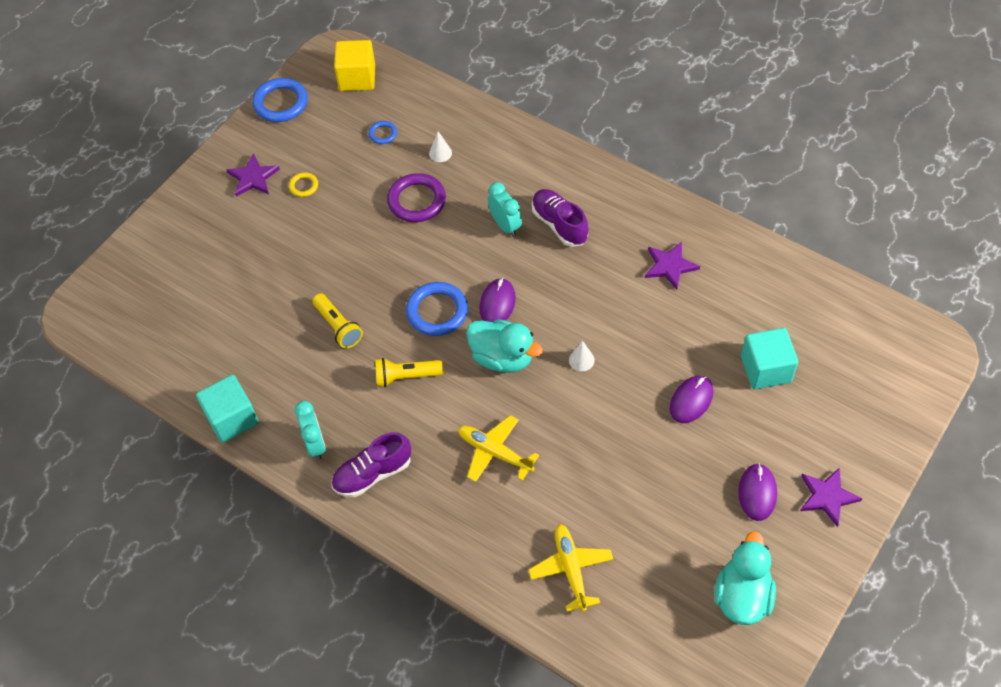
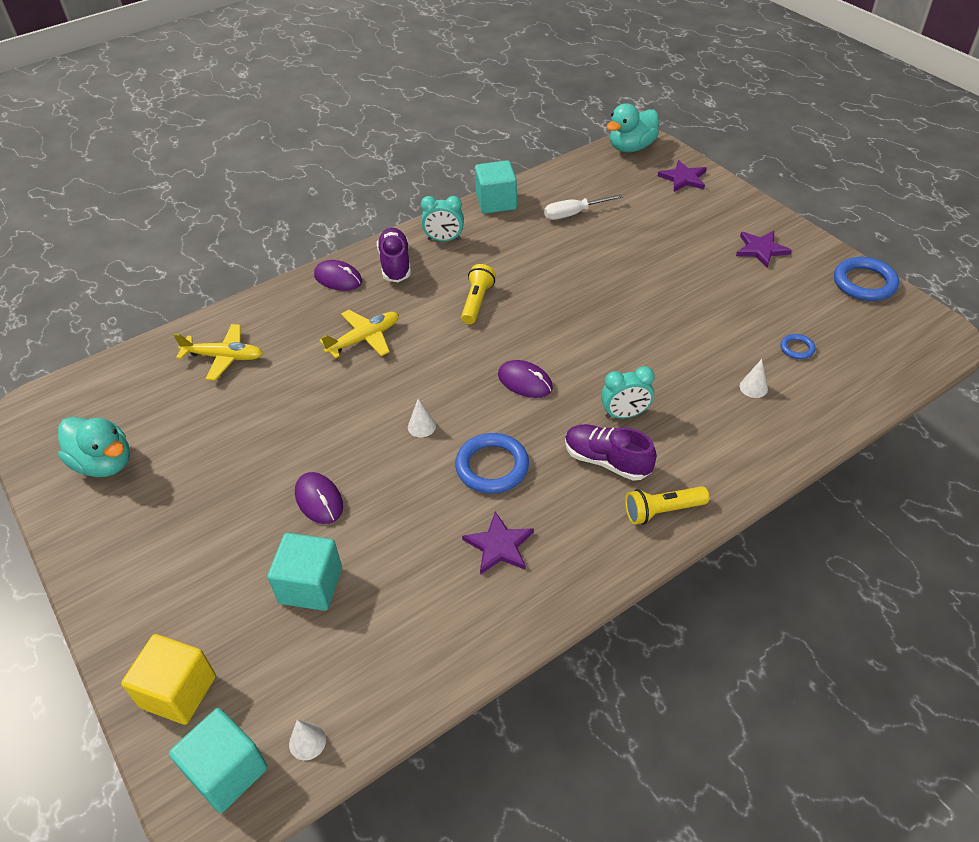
camera: 110 degrees right, 10 degrees down
(235, 339) = (573, 214): none -> white screwdriver
(304, 186) = (738, 279): yellow ring -> none
(338, 327) = (555, 272): yellow flashlight -> yellow flashlight (662, 511)
(357, 78) = (894, 345): yellow cube -> yellow cube (178, 691)
(417, 201) = (688, 353): purple ring -> none
(437, 311) = (538, 337): blue ring -> blue ring (492, 466)
(502, 358) = (459, 369): turquoise duck -> turquoise duck (631, 147)
(559, 224) = (607, 461): purple shoe -> purple shoe turned 135 degrees counterclockwise
(757, 493) = (184, 516): purple mouse -> purple mouse (338, 278)
(827, 497) = (133, 576): purple star -> purple star (683, 178)
(869, 317) = (307, 741): none -> white cone
(914, 352) = (227, 771): none -> turquoise cube

